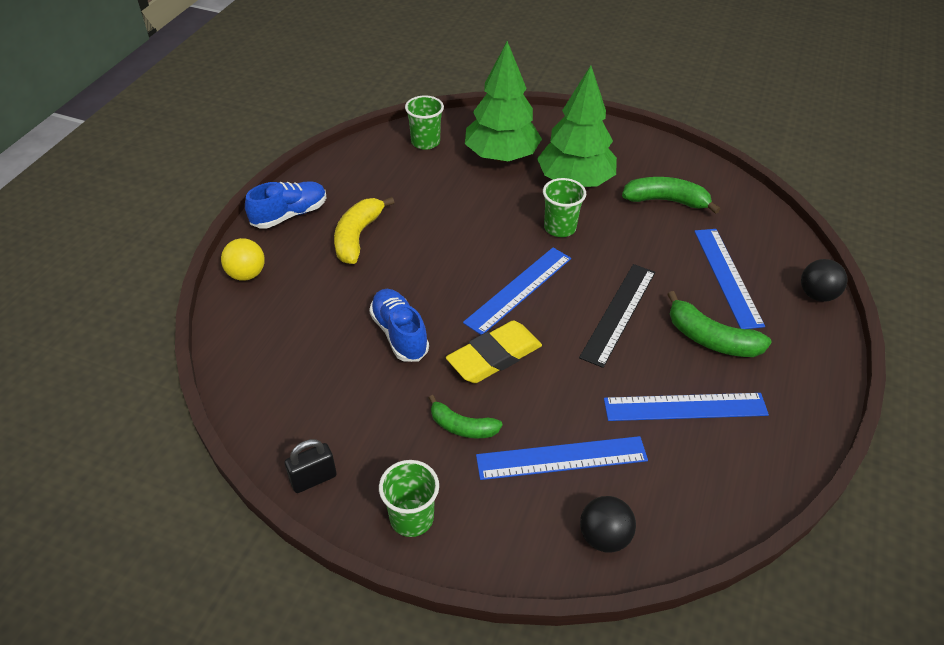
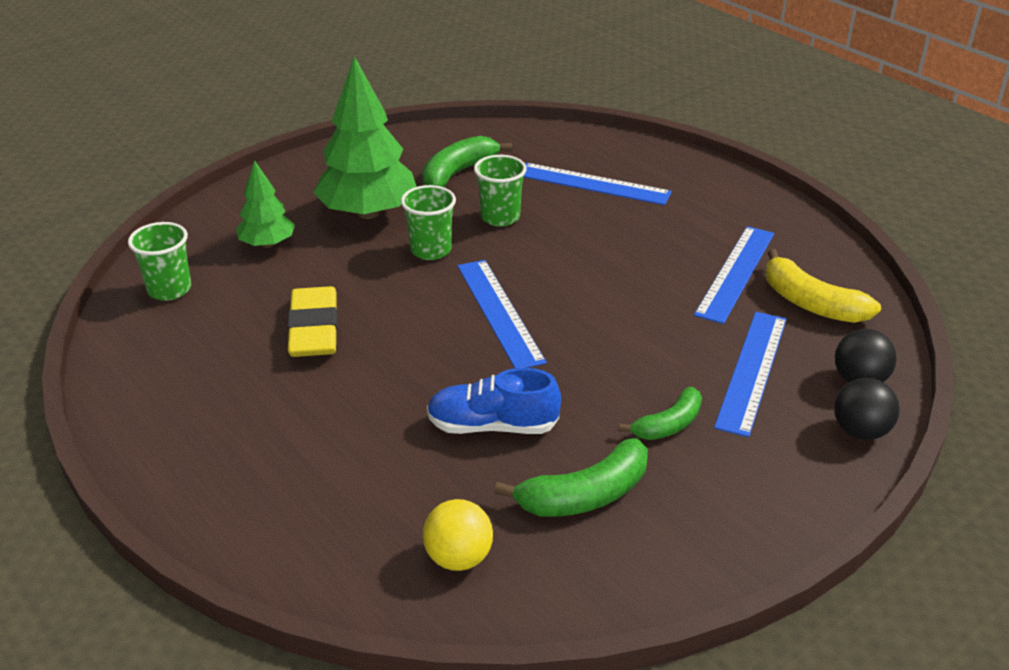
camera: 60 degrees left, 10 degrees down
(247, 274) = (254, 537): yellow ball -> yellow ball (458, 558)
(290, 215) = (174, 456): blue shoe -> none
(313, 479) = (672, 575): black padlock -> none
(357, 237) = (287, 406): yellow banana -> yellow banana (811, 303)
(411, 518) = (772, 507): green cup -> green cup (500, 217)
(494, 356) = (584, 366): yellow eraser -> yellow eraser (314, 329)
(501, 156) = (267, 244): green tree -> green tree, size x0.55
(618, 313) = (588, 262): black ruler -> none
(711, 339) = (663, 225): green banana -> green banana (585, 495)
(816, 295) = (654, 151): black ball -> black ball (860, 431)

